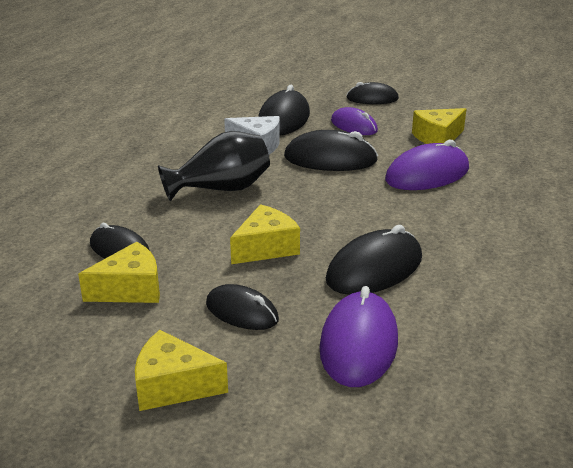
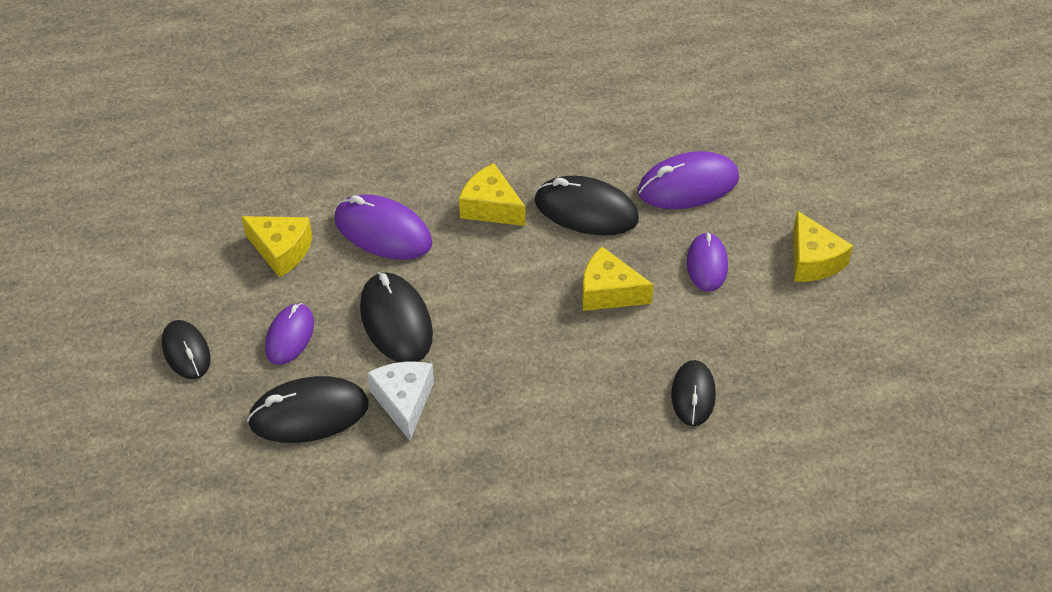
camera: 120 degrees left, 20 degrees up
(130, 289) = (739, 350): yellow cheese -> yellow cheese (491, 207)
(221, 189) = (529, 380): black vase -> none
(242, 312) = (707, 264): black mouse -> purple mouse

